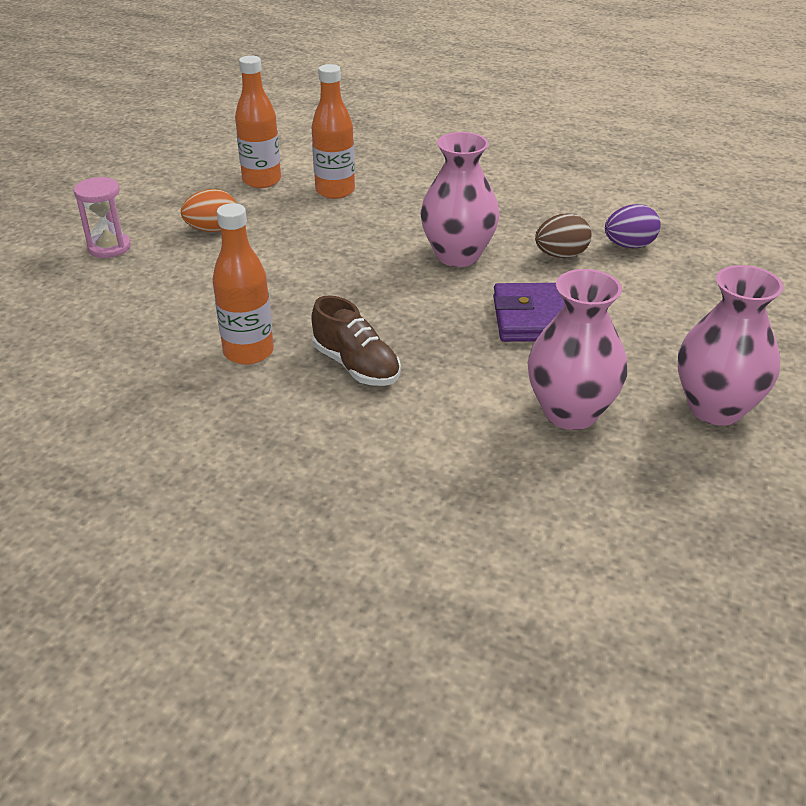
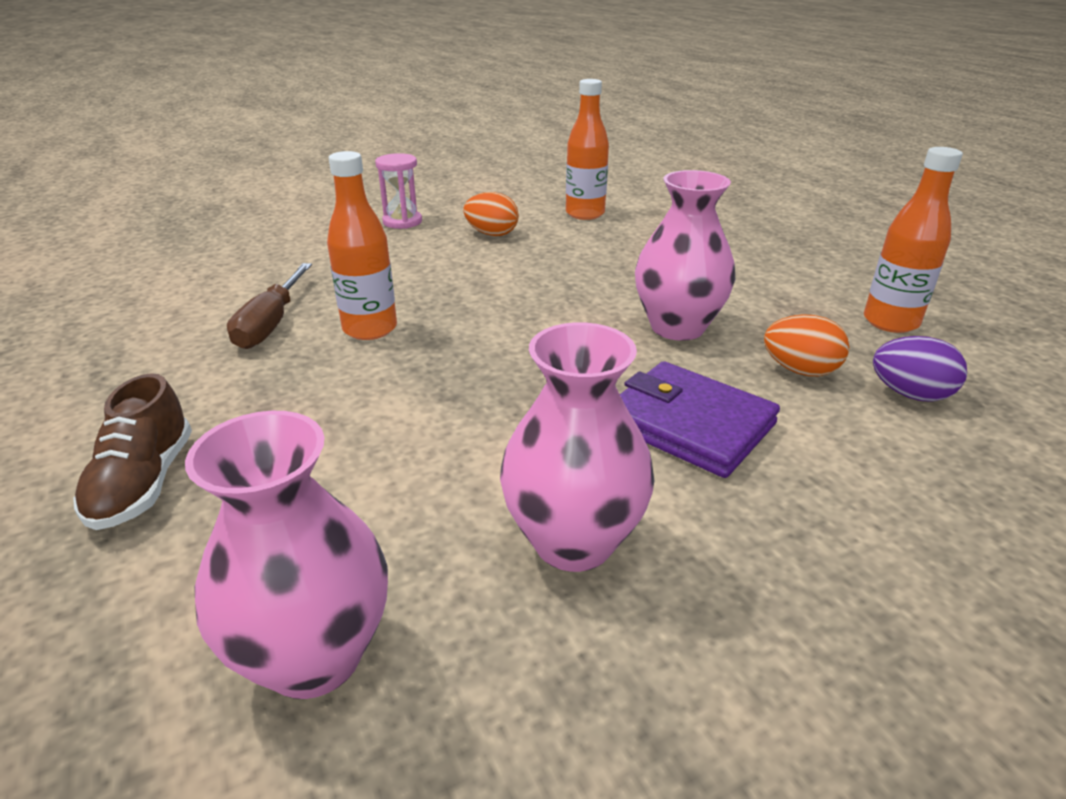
camera: 40 degrees right, 5 degrees down
(159, 386) = (270, 324): none -> brown screwdriver
(335, 191) = (636, 239): orange bottle -> orange bottle (890, 322)
(356, 366) = (432, 380): brown shoe -> brown shoe (144, 483)
(561, 255) = (800, 370): brown egg -> orange egg
(715, 408) = (788, 657): pink vase -> pink vase (314, 656)

